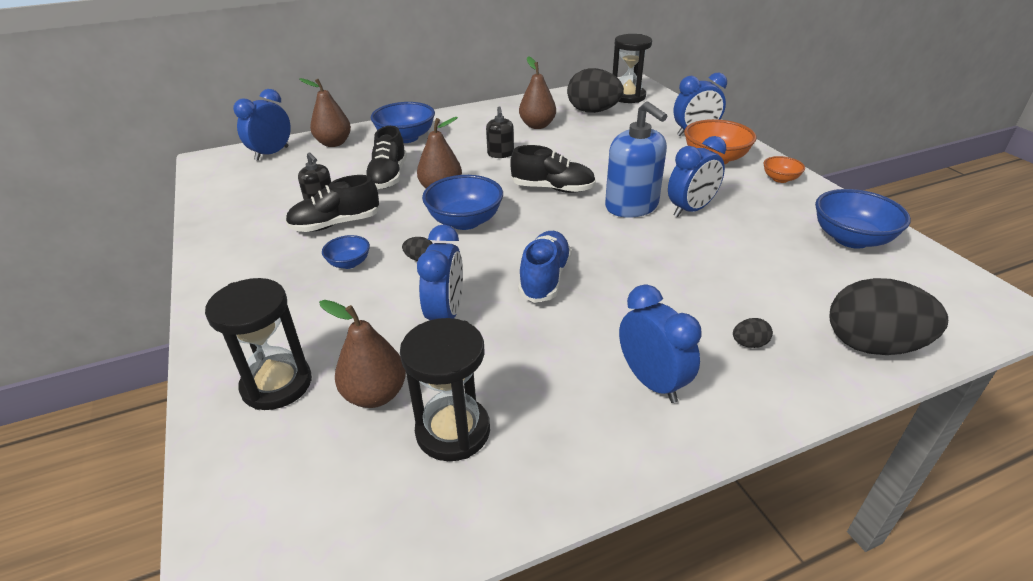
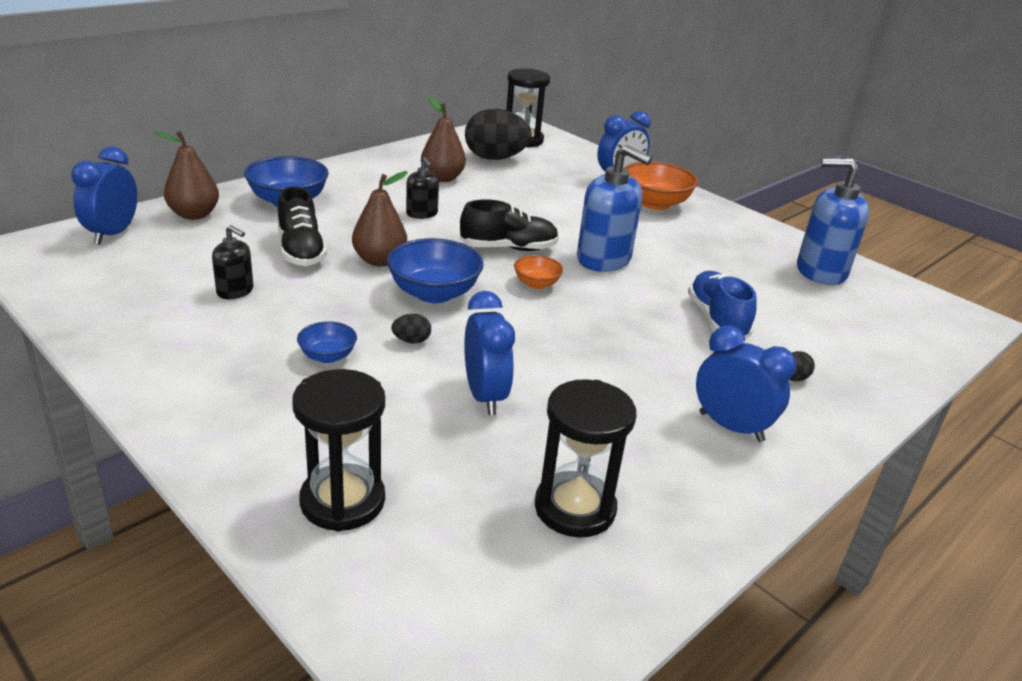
camera: 25 degrees left, 5 degrees down
(335, 224) = (275, 313): black shoe -> none
(375, 395) = (466, 490): brown pear -> none
(545, 278) = (564, 344): blue shoe -> blue shoe (716, 319)
(691, 210) = (664, 258): blue clock -> none
(780, 179) = (727, 219): orange bowl -> orange bowl (536, 284)
(851, 239) = (820, 271): blue bowl -> blue soap dispenser
(872, 345) = (889, 364): black egg -> none

